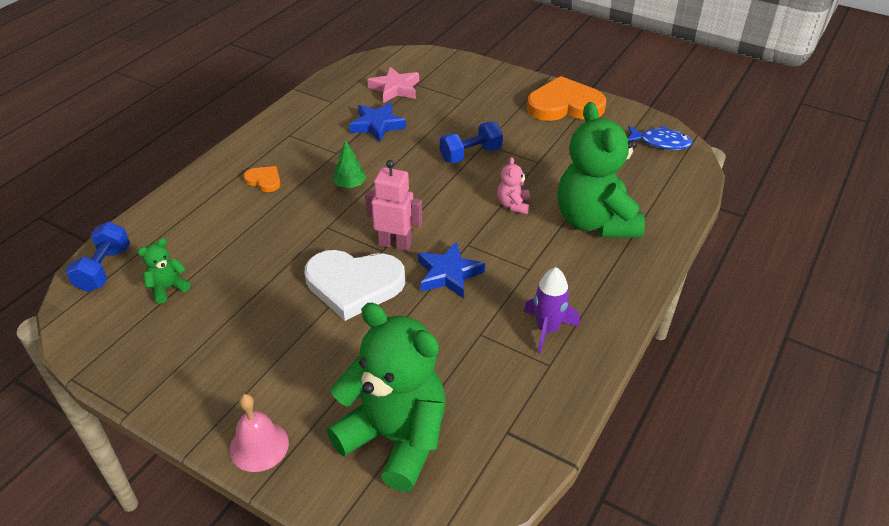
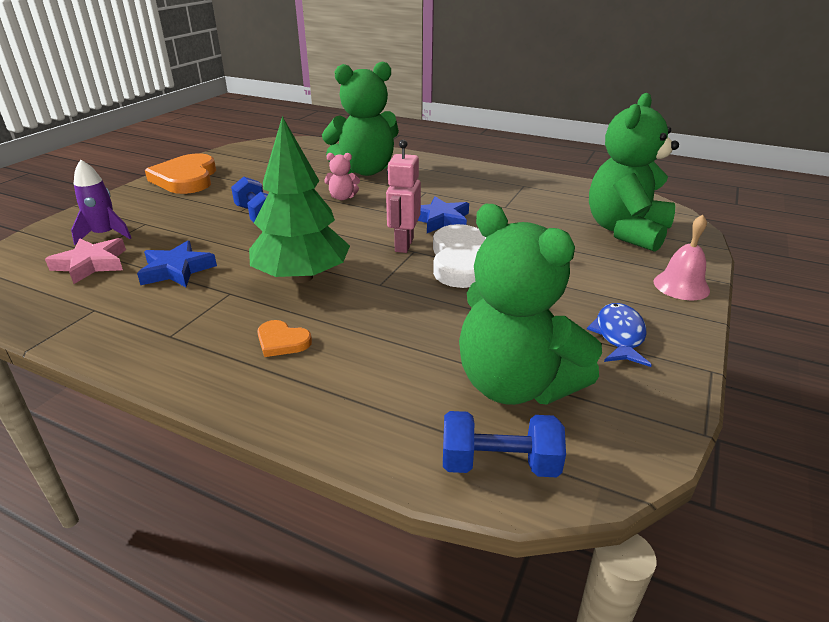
camera: 95 degrees left, 10 degrees down
(168, 288) = (515, 385): green teddy bear -> green teddy bear, size x2.40
(264, 180) = (282, 341): orange heart -> orange heart turned 90 degrees counterclockwise
(350, 185) = (302, 277): green tree -> green tree, size x2.38
(547, 329) = (490, 186): purple rocket -> purple rocket (105, 235)
(660, 142) = (262, 149): blue fish -> blue fish (619, 335)

